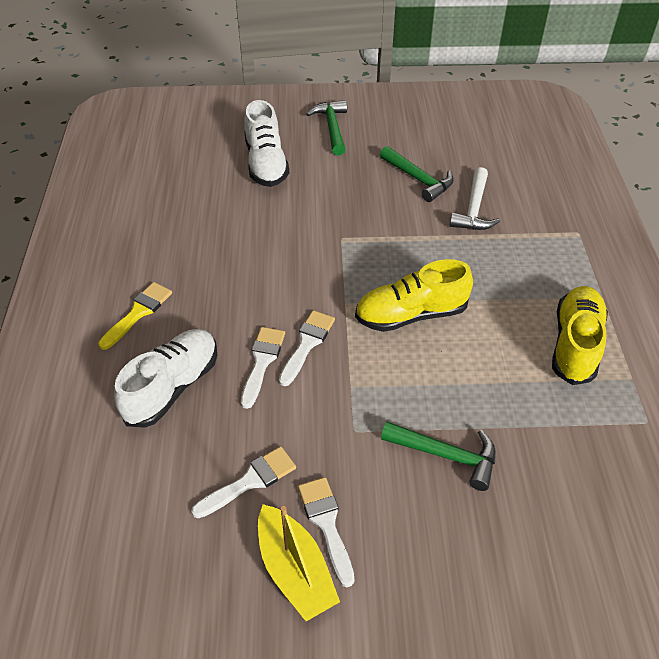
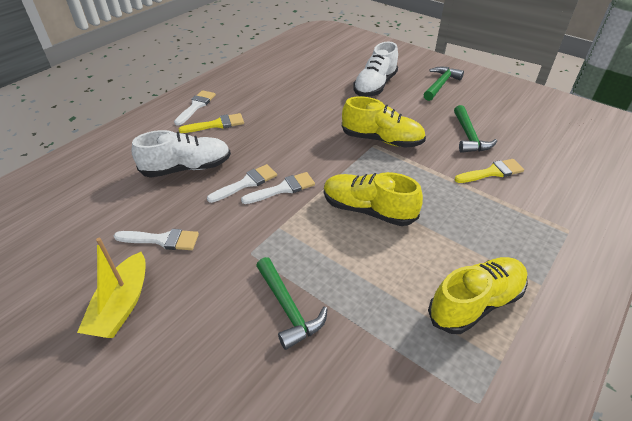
camera: 40 degrees right, 5 degrees down
(326, 524) = (169, 293): white brush -> white brush (196, 106)
(343, 229) = (382, 140): none -> yellow shoe
(474, 209) = (492, 172): white hammer -> yellow brush

